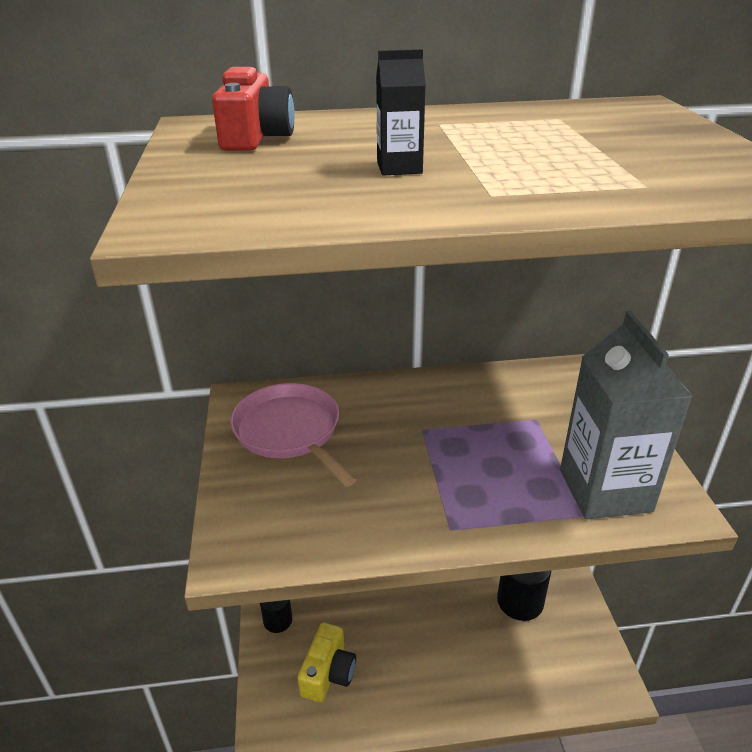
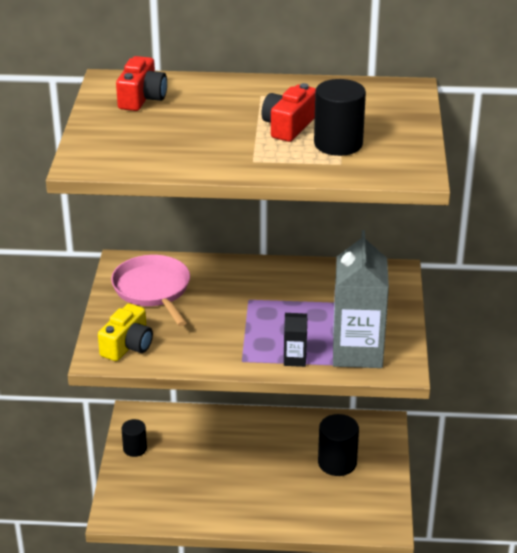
camera: 10 degrees right, 0 degrees up
(328, 673) = (167, 487): yellow camera -> yellow camera (128, 345)
(399, 168) = (215, 135): black carton -> black carton (295, 359)
(512, 150) = (288, 126): none -> red camera
(613, 163) = (338, 144): none -> black cylinder

